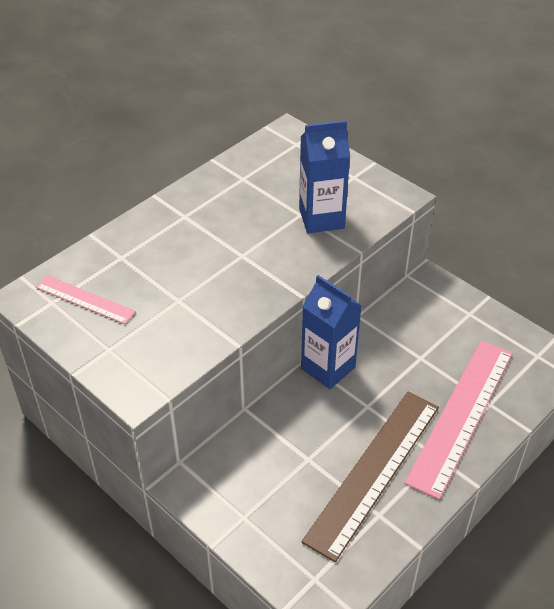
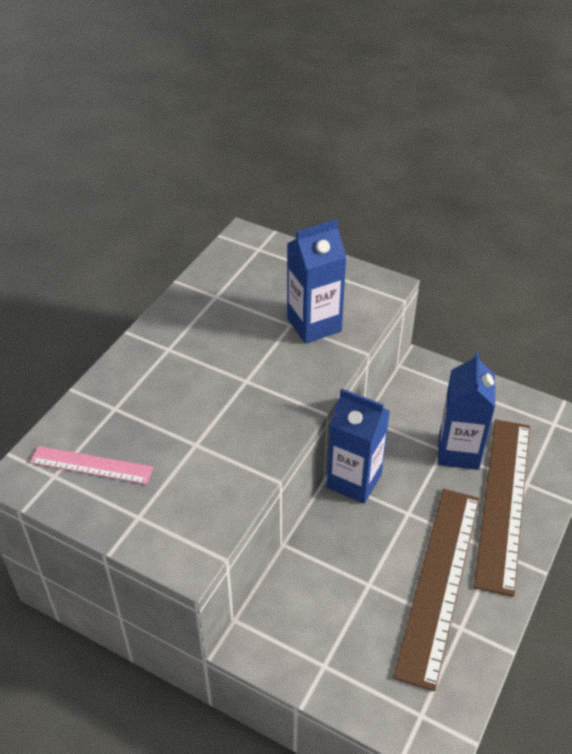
camera: 15 degrees left, 0 degrees up
(435, 362) = (458, 452): none -> blue carton
(461, 415) = (503, 501): pink ruler -> brown ruler

